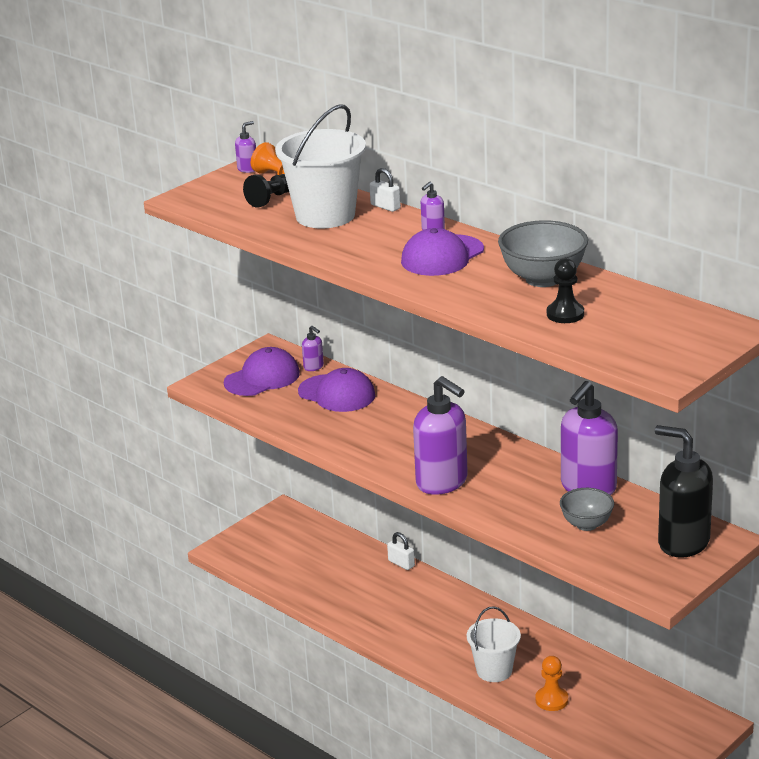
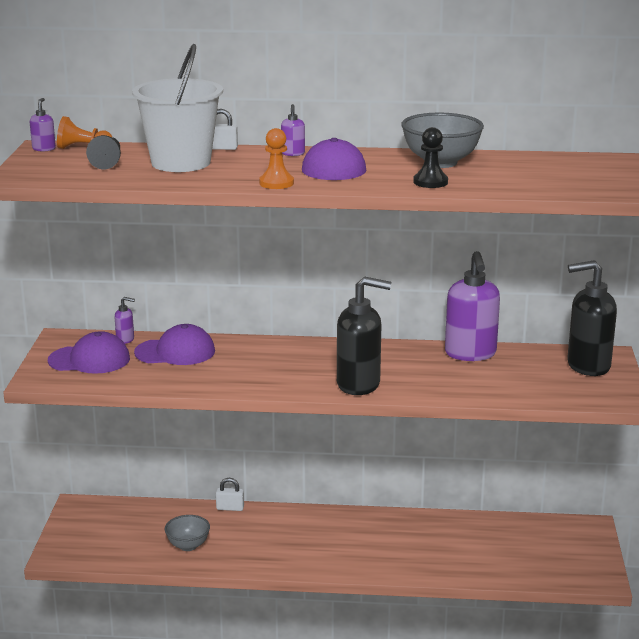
camera: 40 degrees left, 5 degrees down
(262, 378) = (89, 360): purple cap -> purple cap turned 75 degrees clockwise
(442, 482) = (359, 384): purple soap dispenser -> black soap dispenser
(494, 670) = (399, 555): white bucket -> none
(551, 700) = (467, 557): orange pawn -> orange pawn (276, 183)
(565, 314) = (501, 177): black pawn -> black pawn (430, 182)
(586, 524) = (507, 377): grey bowl -> grey bowl (188, 546)

